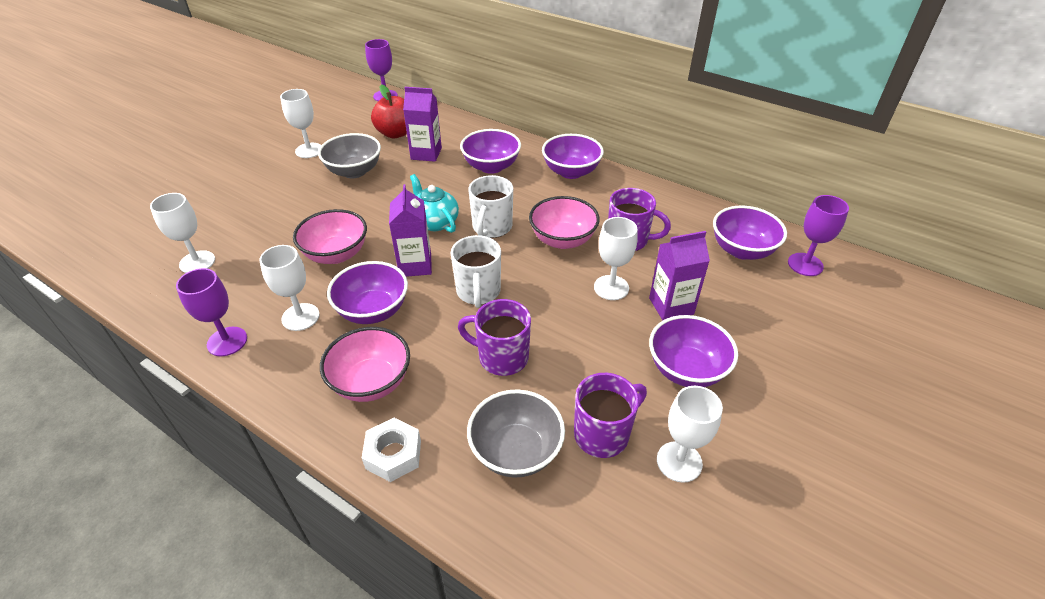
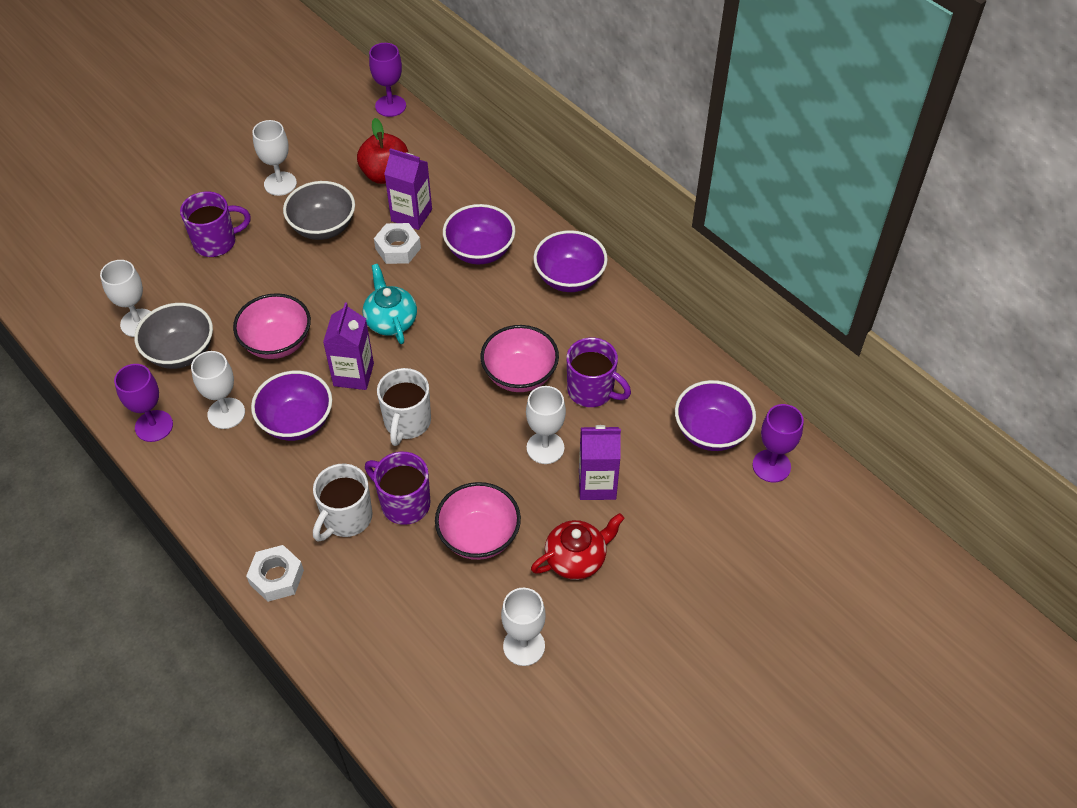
camera: 15 degrees right, 10 degrees up
(371, 382) = (275, 501): pink bowl -> pink bowl (479, 536)
(423, 175) = (398, 248): none -> white nut
(491, 227) = (449, 341): white mug -> white mug (346, 518)
(516, 451) = (383, 600): grey bowl -> grey bowl (181, 352)
(603, 434) = (467, 604): purple mug -> purple mug (216, 242)
(686, 369) = (576, 558): purple bowl -> red teapot

